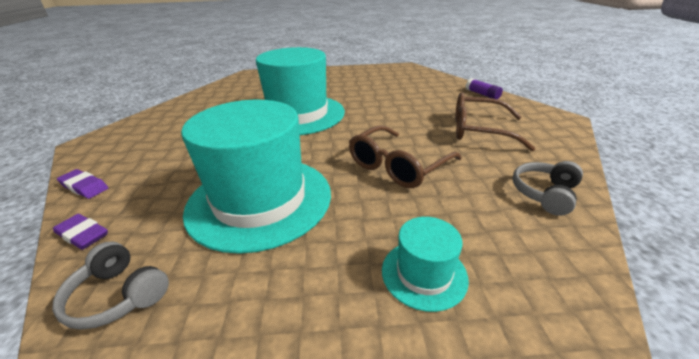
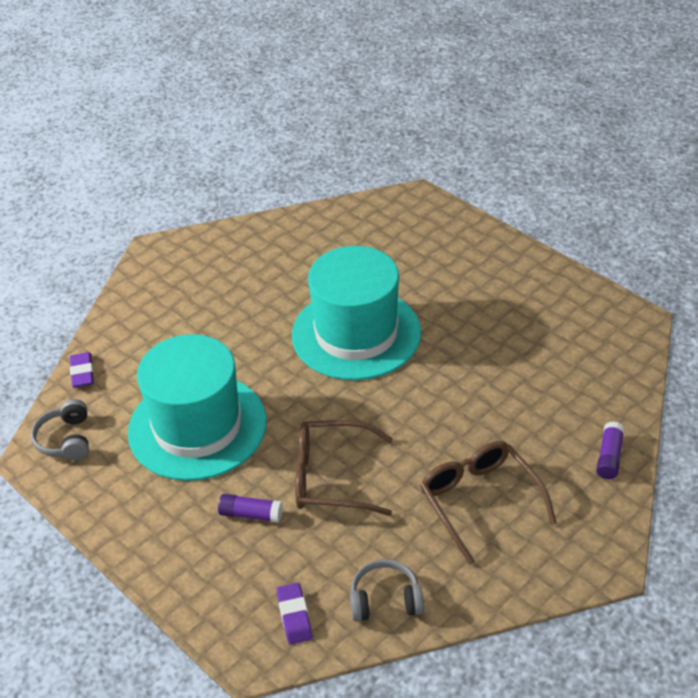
camera: 50 degrees right, 10 degrees up
(84, 187) = (115, 317): purple eraser -> purple eraser (294, 616)
(388, 216) = (251, 514): none -> purple glue stick
(424, 273) = (208, 566): turquoise hat -> none

